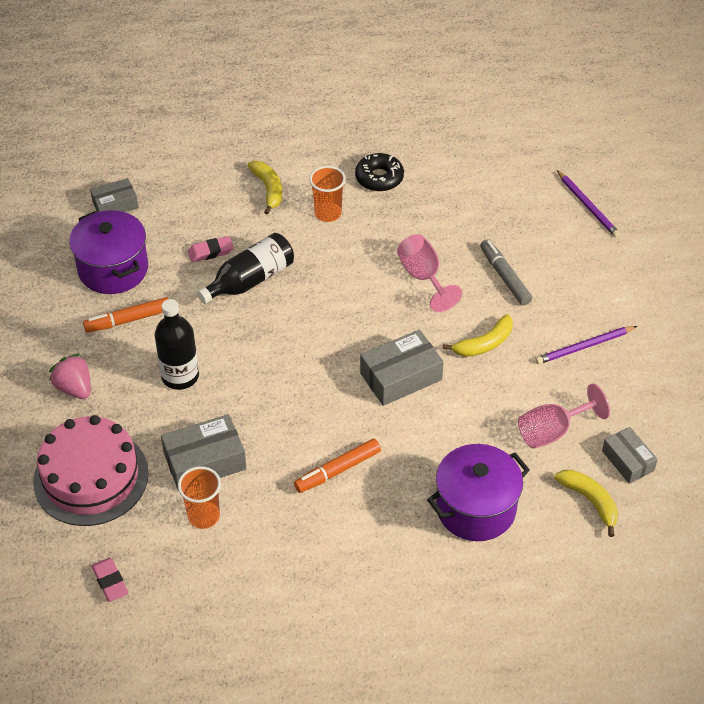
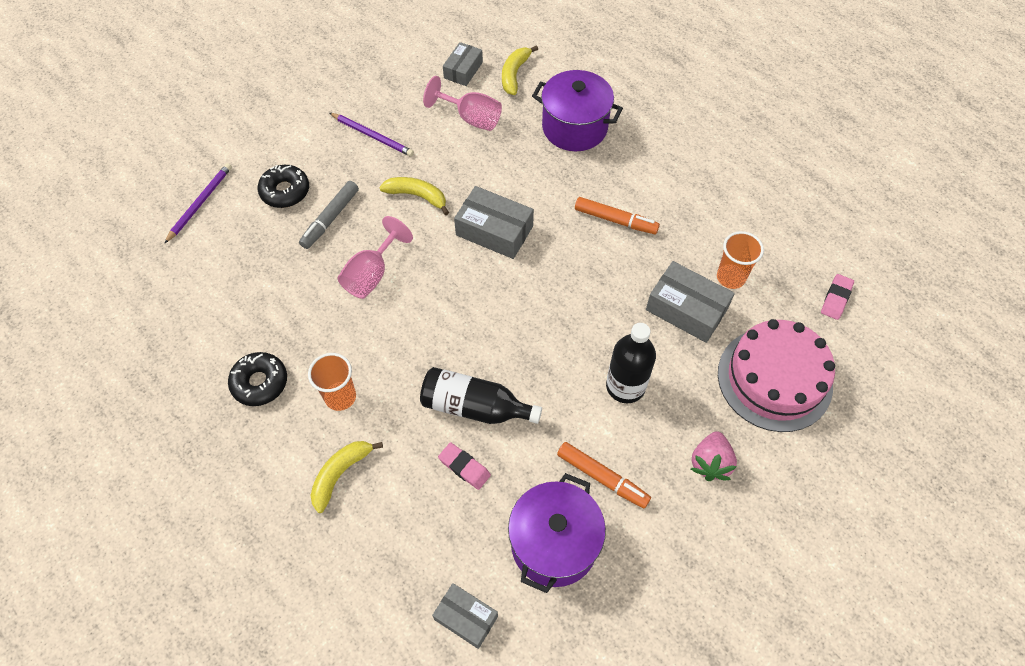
camera: 125 degrees left, 10 degrees up
(560, 261) = (285, 191): none -> black donut

